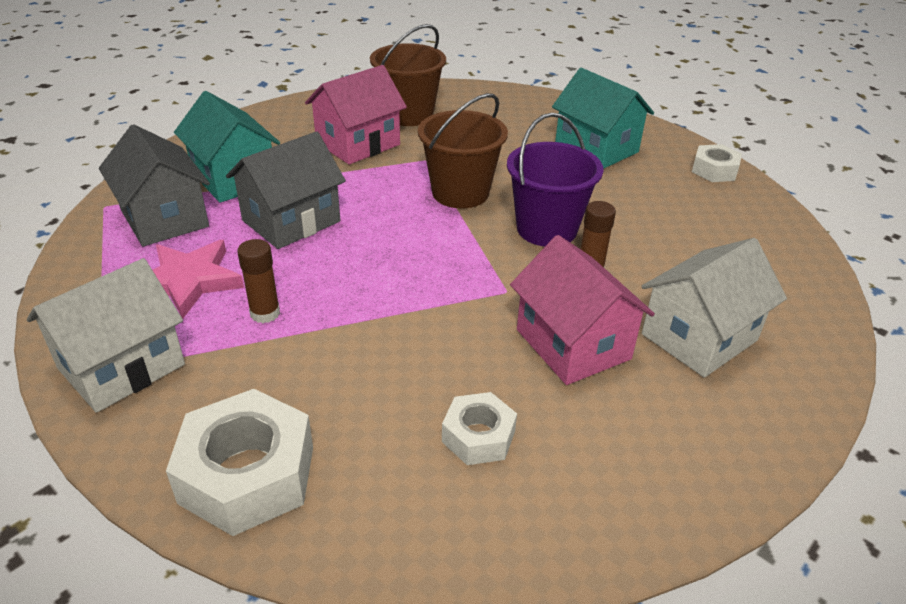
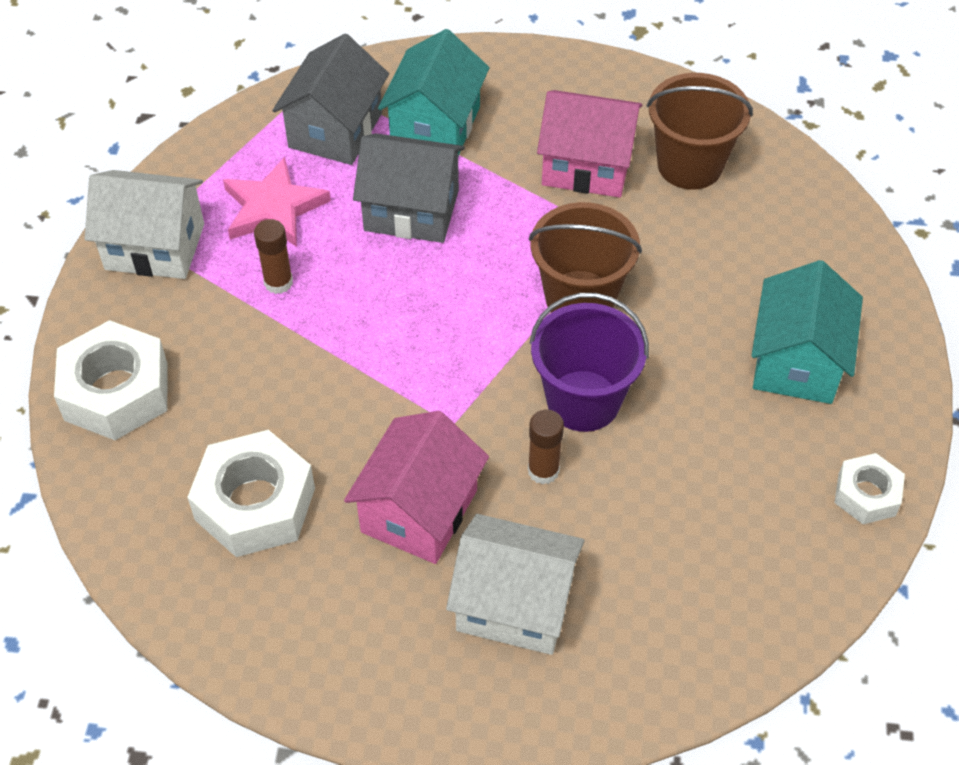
camera: 55 degrees right, 15 degrees up
(478, 436) = (255, 504): white nut -> white nut, size x1.76

